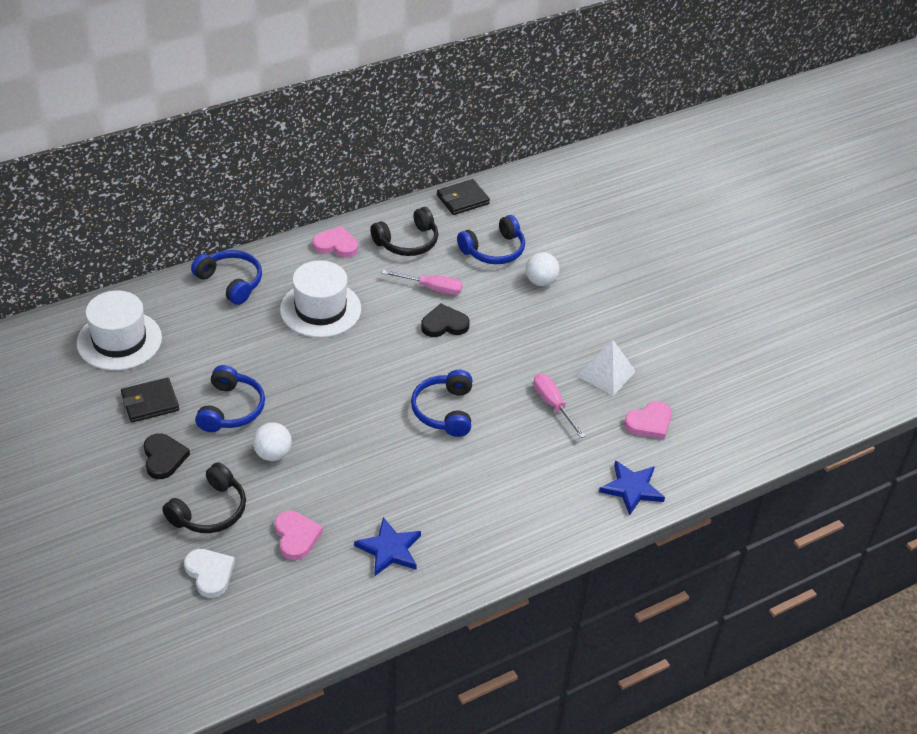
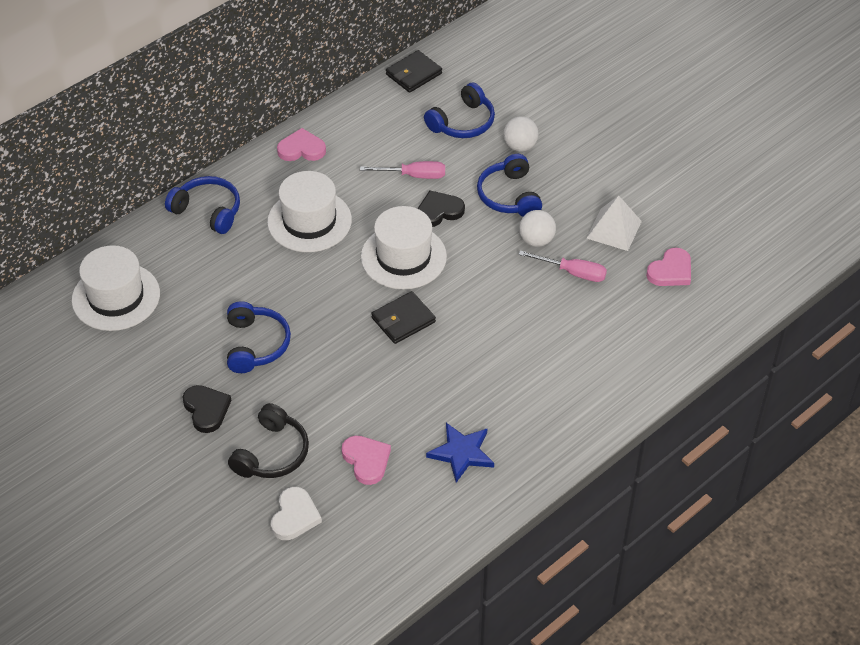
camera: 10 degrees left, 5 degrees up
(150, 402) = (171, 355): black wallet -> black wallet (403, 320)
(210, 573) = (295, 516): white heart -> white heart turned 60 degrees clockwise
(273, 454) = (314, 382): white ball -> white ball (536, 240)
(397, 358) = (403, 257): none -> white hat
(407, 242) = (373, 131): black headphones -> none
(444, 411) = (469, 301): blue headphones -> blue headphones (509, 196)
(553, 405) = (572, 272): pink screwdriver -> pink screwdriver turned 150 degrees clockwise
(632, 488) = (674, 341): blue star -> none

